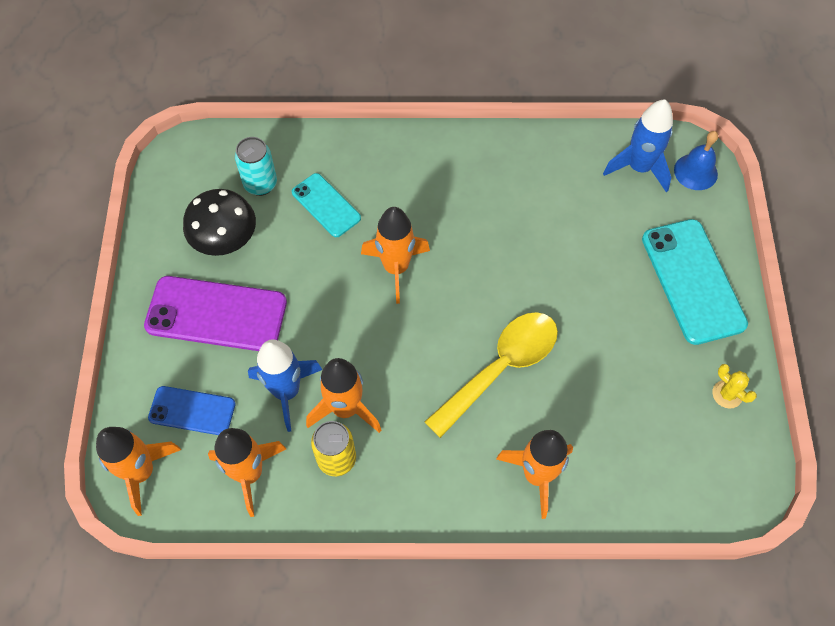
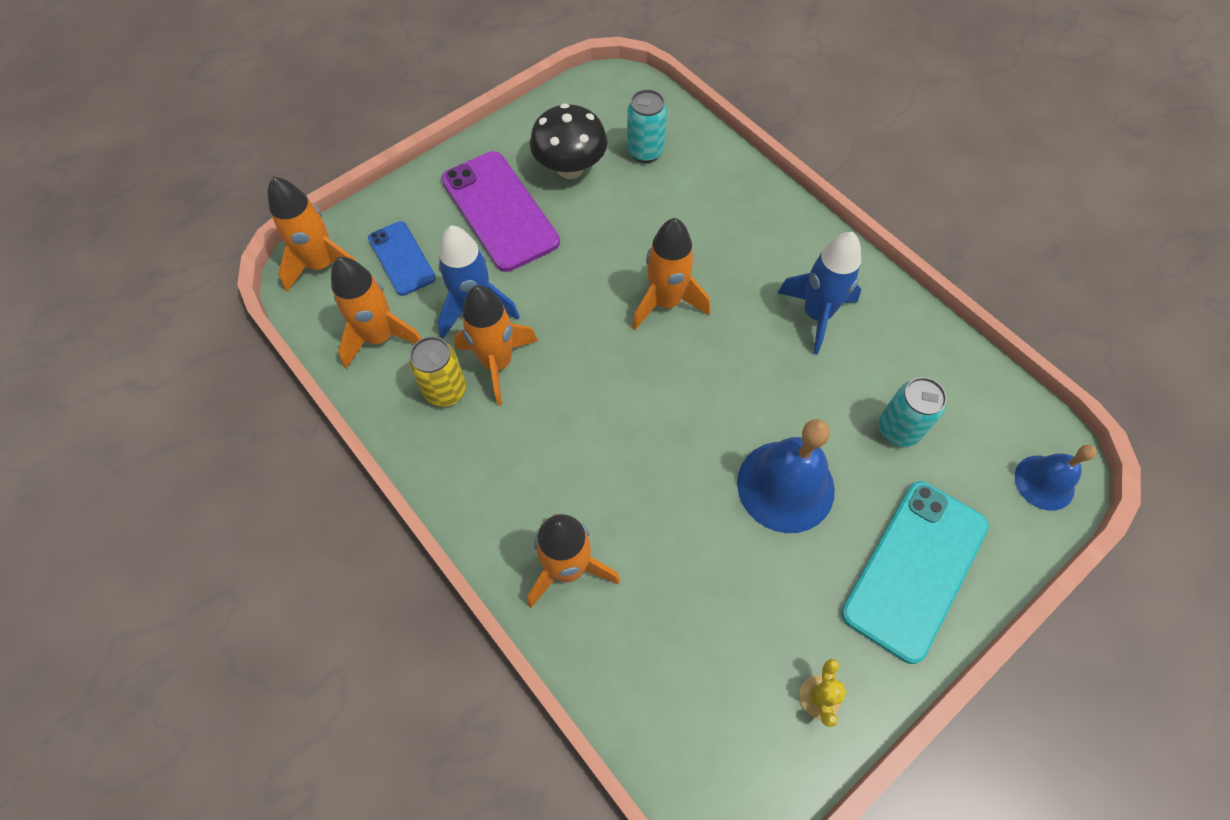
camera: 50 degrees right, 0 degrees up
(326, 205) = (673, 209): turquoise phone -> none
(501, 367) = (649, 457): yellow spoon -> none
(586, 305) = (785, 486): none -> blue bell
(602, 215) = (898, 429): none -> turquoise can
(639, 168) = (987, 426): blue rocket -> blue rocket (816, 315)

